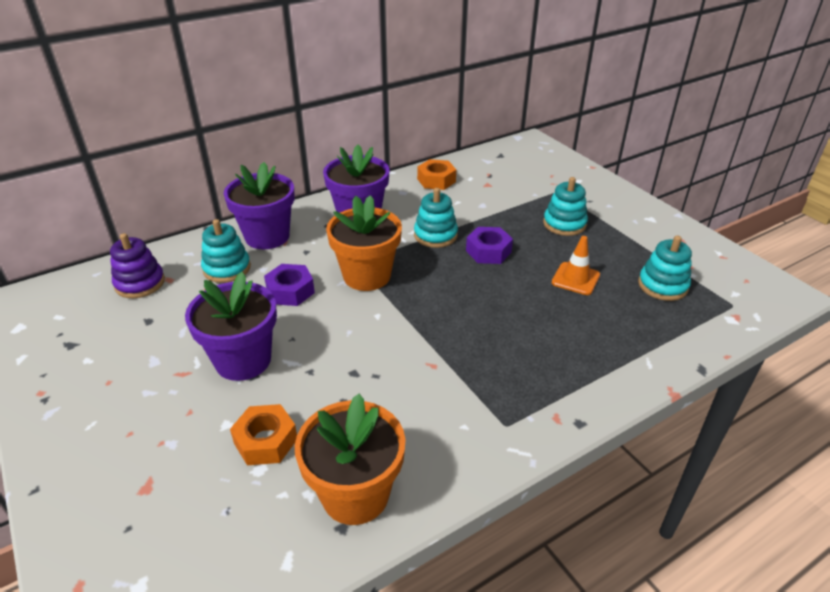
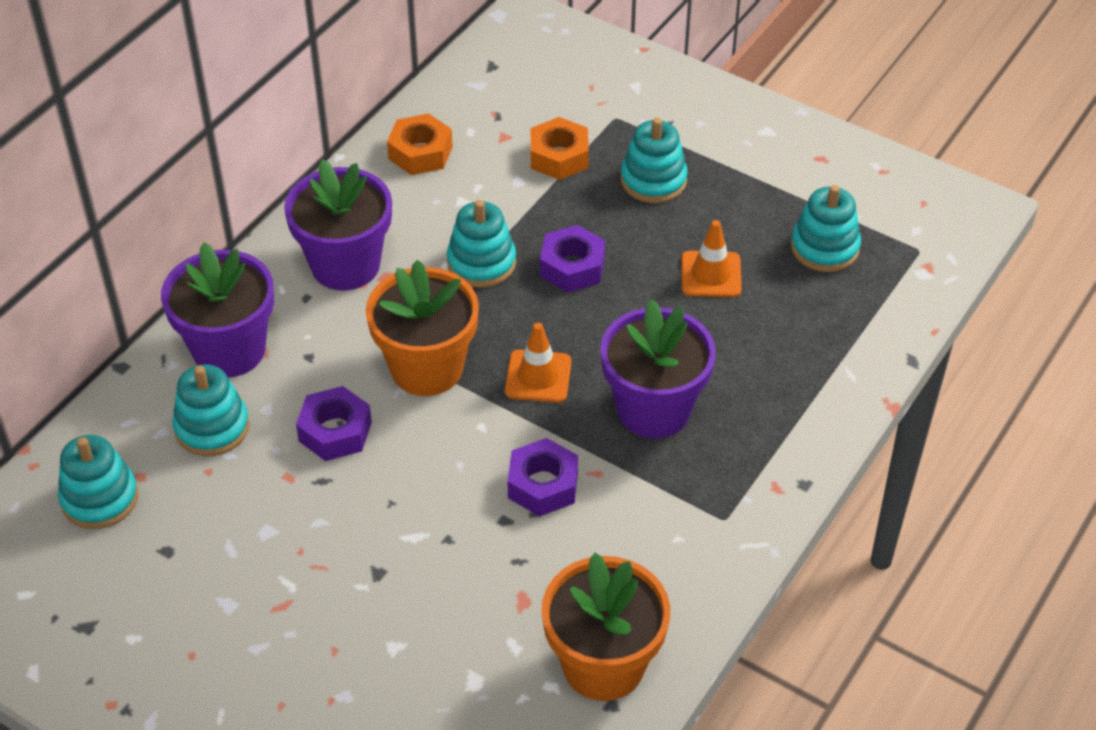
camera: 25 degrees left, 10 degrees up
(140, 283) = (100, 498): purple stacking toy -> turquoise stacking toy
(243, 360) = (349, 557): purple flower pot -> purple flower pot (653, 409)
(266, 441) = (458, 647): orange nut -> orange nut (559, 157)
(392, 360) = (543, 485): none -> purple nut
(430, 300) = (538, 377): none -> orange traffic cone

